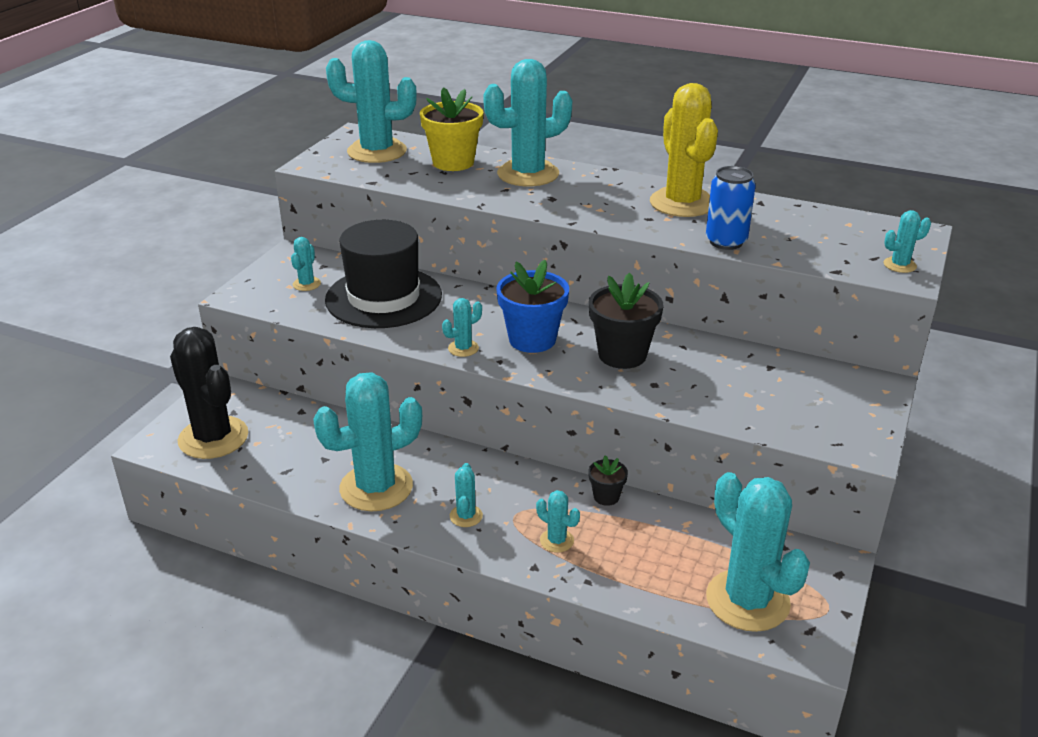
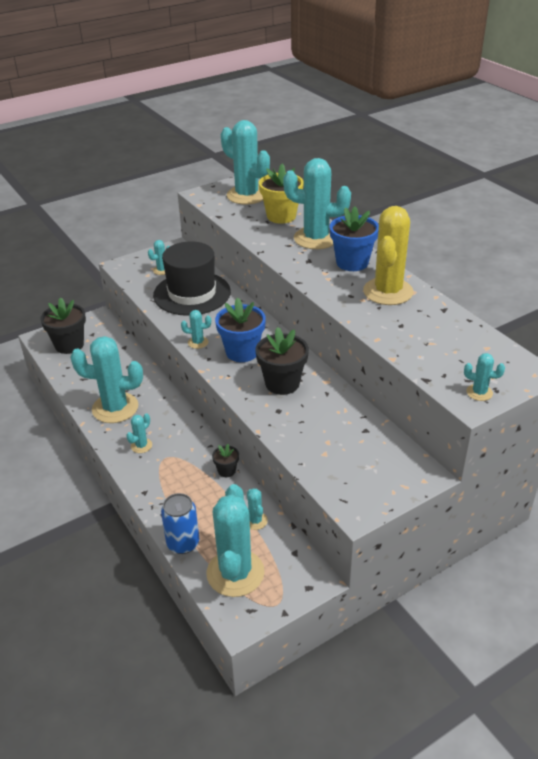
camera: 35 degrees right, 5 degrees up
(213, 438) = (69, 345): black cactus -> black flower pot
(557, 540) = (172, 483): turquoise cactus -> turquoise cactus (255, 521)
(604, 186) = (352, 263): none -> blue flower pot
(726, 242) = (379, 330): blue can -> blue can (183, 543)

